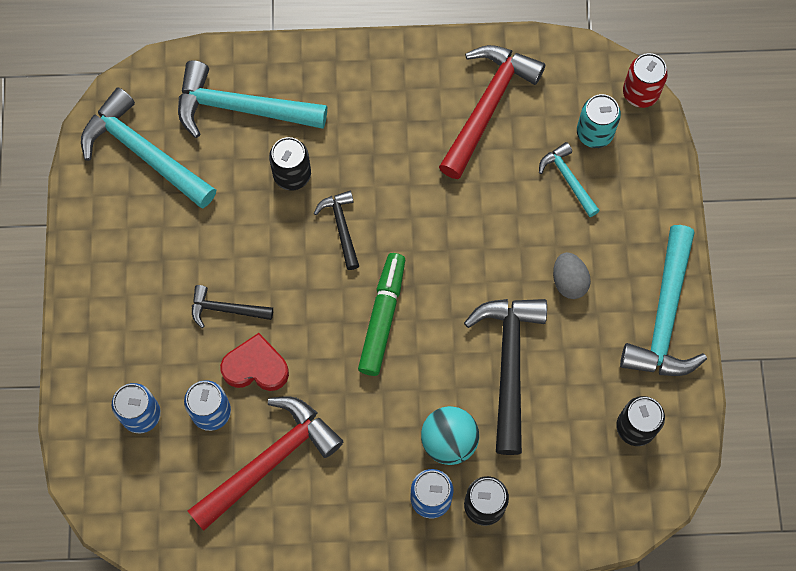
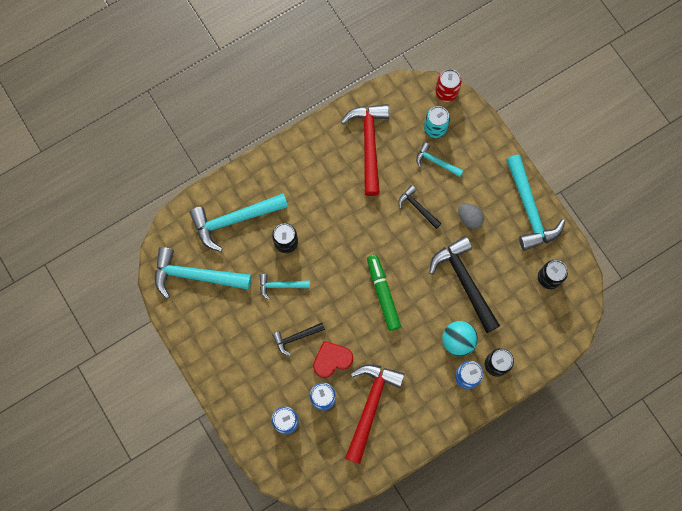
camera: 30 degrees left, 5 degrees up
(248, 228) = (280, 286): none -> turquoise hammer
(341, 227) = (330, 256): black hammer -> black hammer (417, 207)

